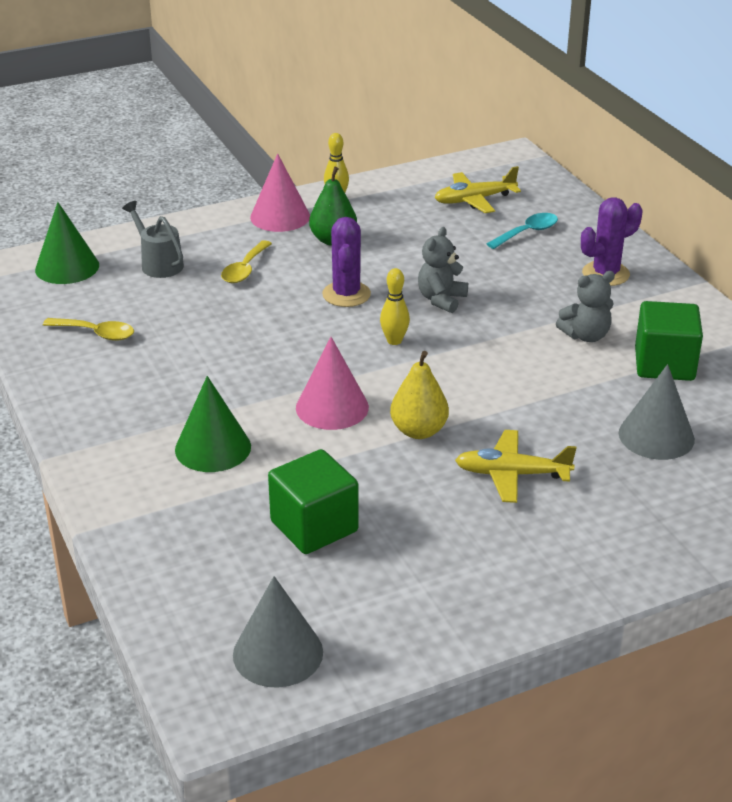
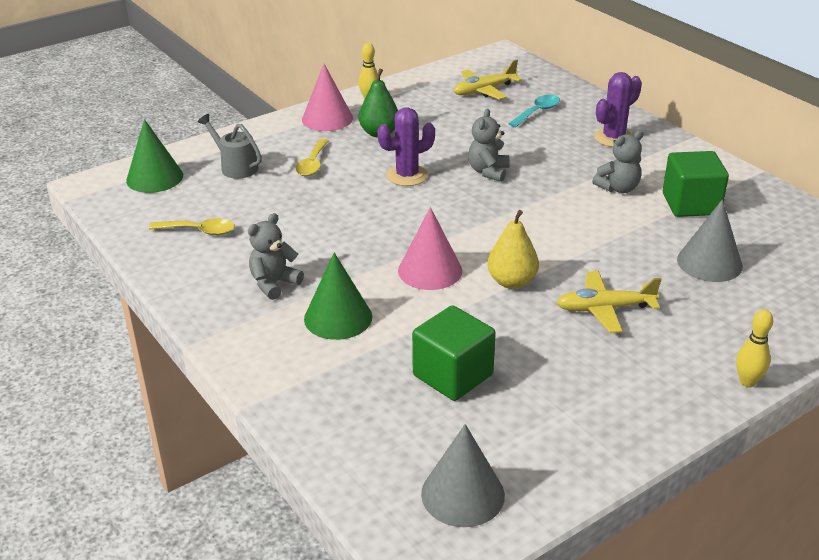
camera: 10 degrees left, 0 degrees up
(157, 402) = (274, 283): none -> grey teddy bear
(346, 294) = (407, 176): purple cactus -> purple cactus turned 75 degrees clockwise
(394, 341) = (462, 209): yellow bowling pin -> yellow bowling pin (747, 382)

